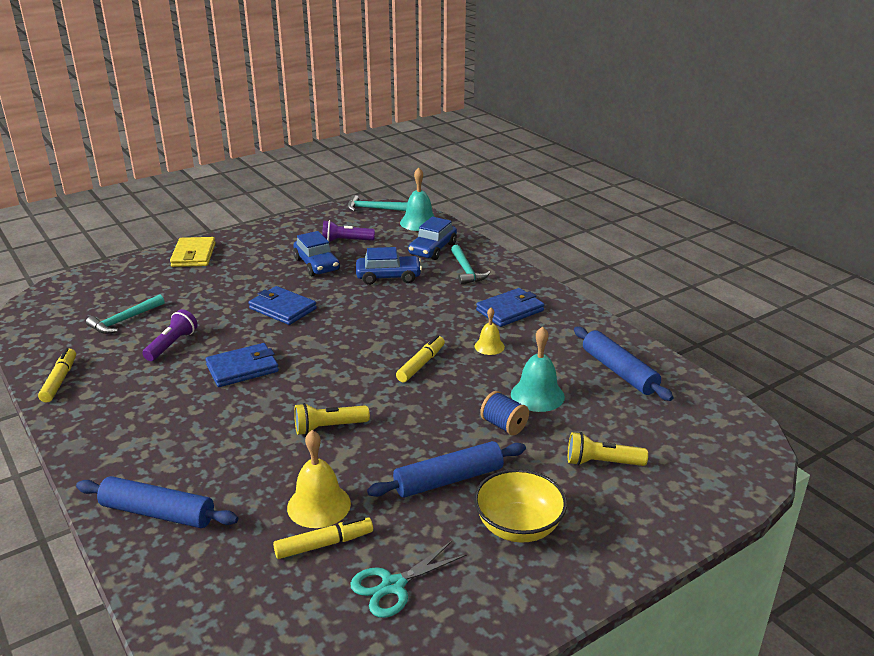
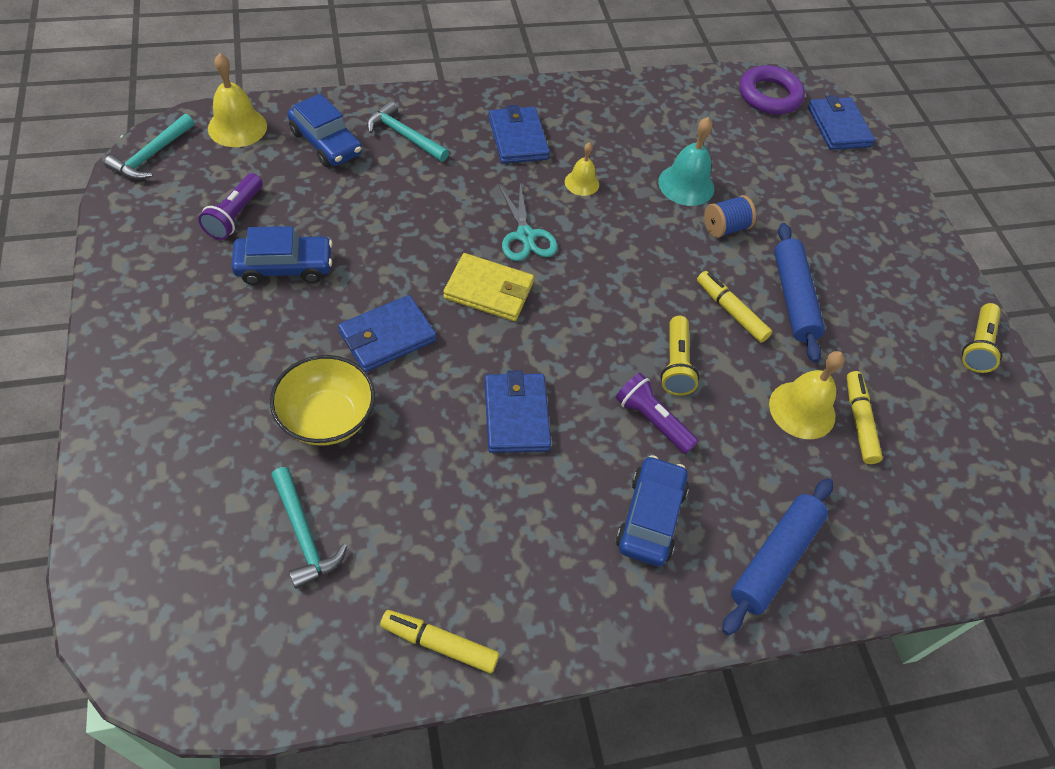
camera: 75 degrees left, 25 degrees up
(172, 345) = (413, 483): purple flashlight -> purple flashlight (652, 420)
(193, 255) = (139, 404): yellow wallet -> yellow wallet (489, 290)
(388, 277) = (371, 208): blue car -> blue car (650, 517)
(393, 586) = (923, 386): turquoise scissors -> turquoise scissors (525, 236)
(419, 222) = (237, 127): turquoise bell -> yellow bell
(421, 364) = (589, 249): yellow marker -> yellow marker (731, 311)
(466, 270) = (404, 136): turquoise hammer -> turquoise hammer turned 150 degrees counterclockwise
(518, 527) = (869, 276): yellow bowl -> yellow bowl (327, 418)
(601, 462) = (802, 188): yellow flashlight -> yellow flashlight (977, 346)
(619, 371) = (672, 115): blue rolling pin -> none
(716, 421) = (769, 95): none -> purple ring
(723, 474) = (838, 127): none -> blue wallet

